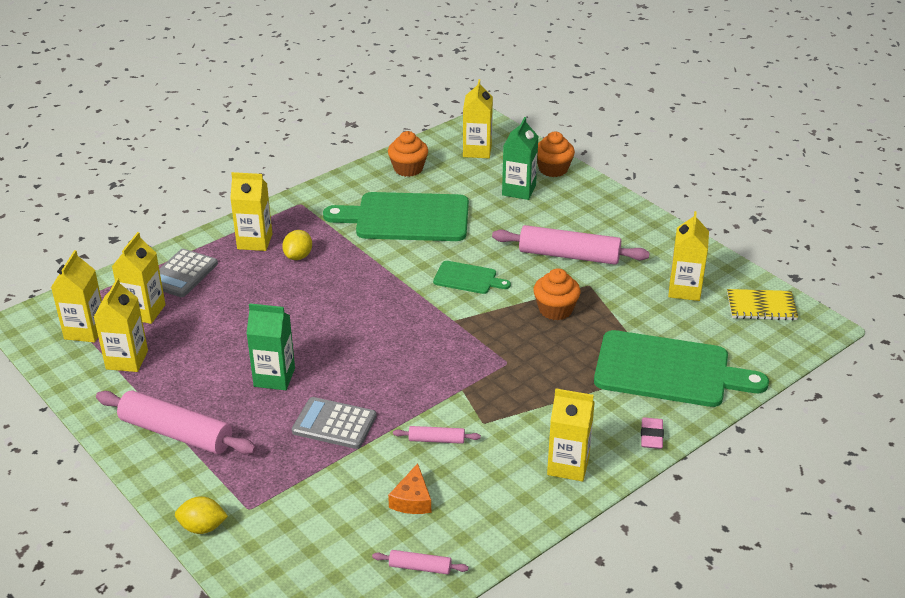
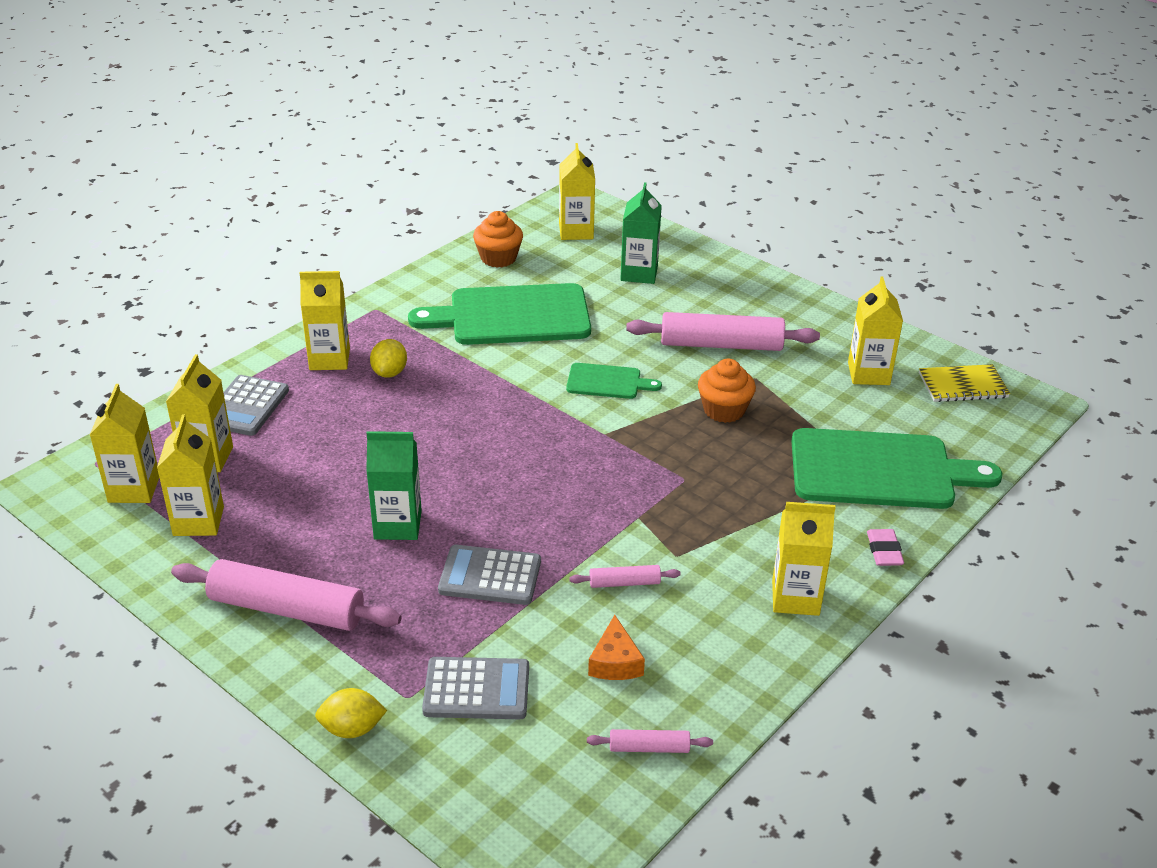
camera: 10 degrees left, 0 degrees up
(301, 509) = (476, 689): none -> grey calculator
(553, 169) = (672, 246): orange cupcake -> none

